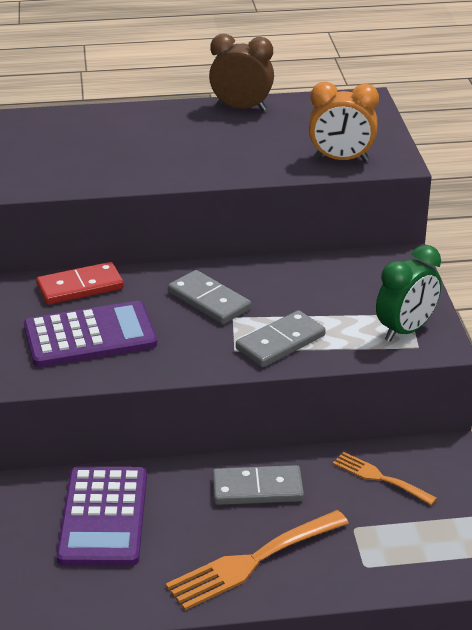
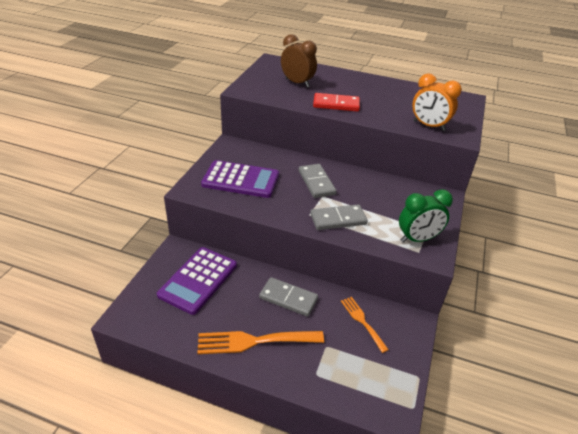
camera: 25 degrees right, 5 degrees up
(80, 287) = (257, 153): red domino -> red domino (336, 104)
(241, 108) = (392, 84): brown clock -> brown clock (297, 83)

